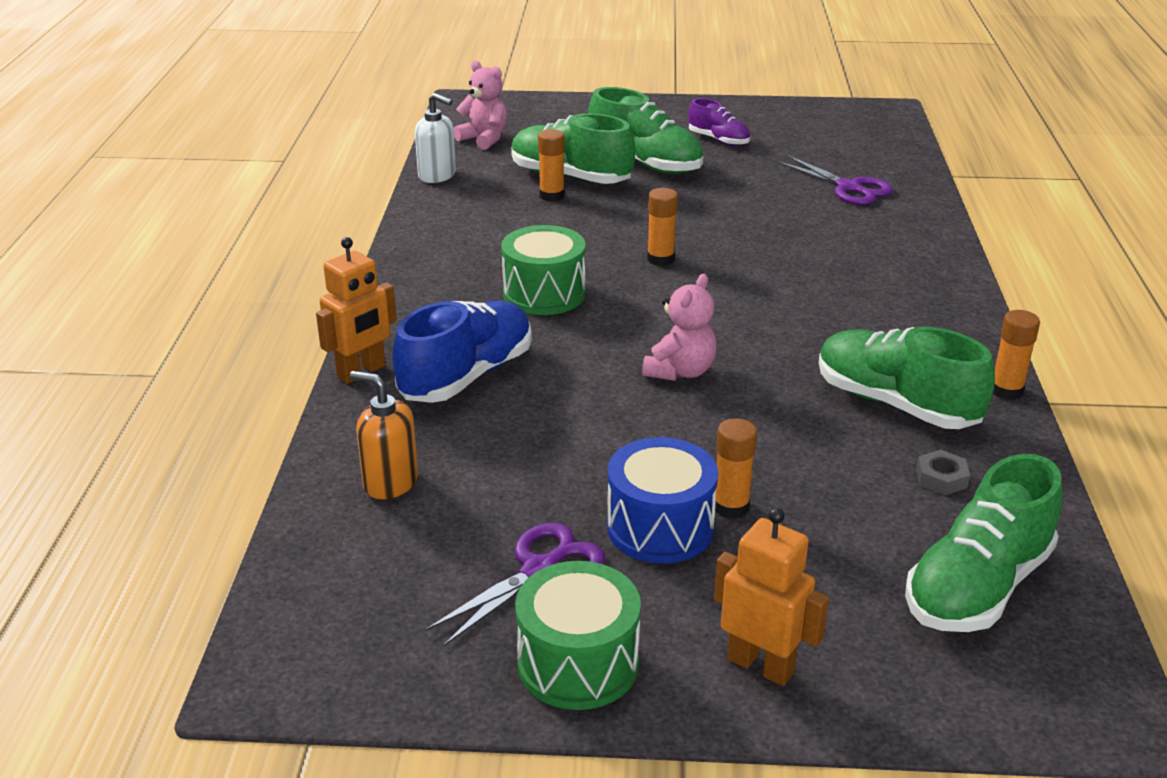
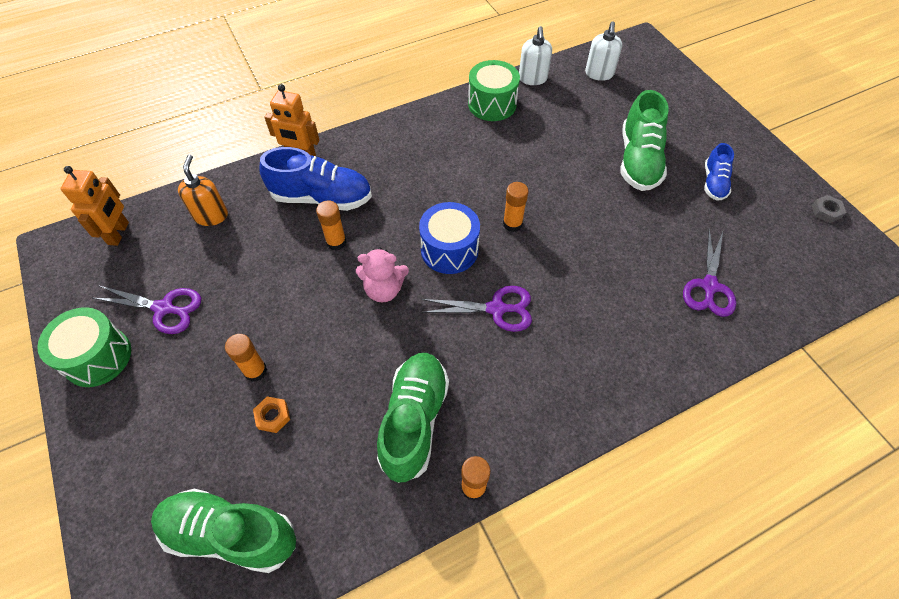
camera: 60 degrees right, 25 degrees up
(484, 139) = (599, 74): pink teddy bear -> white soap dispenser
(544, 294) = (429, 189): green drum -> green drum (492, 104)
(552, 196) = (552, 137): orange glue stick -> orange glue stick (336, 242)
(570, 177) = (584, 135): green shoe -> none
(660, 527) = (221, 345): blue drum -> blue drum (449, 250)
(718, 140) = (714, 183): purple shoe -> blue shoe
(761, 665) = (120, 440): orange robot -> orange robot (119, 233)
(778, 306) = (496, 309): none -> purple scissors
(816, 509) = (273, 416): none -> orange nut
(941, 478) = (339, 477): grey nut -> grey nut (826, 211)

